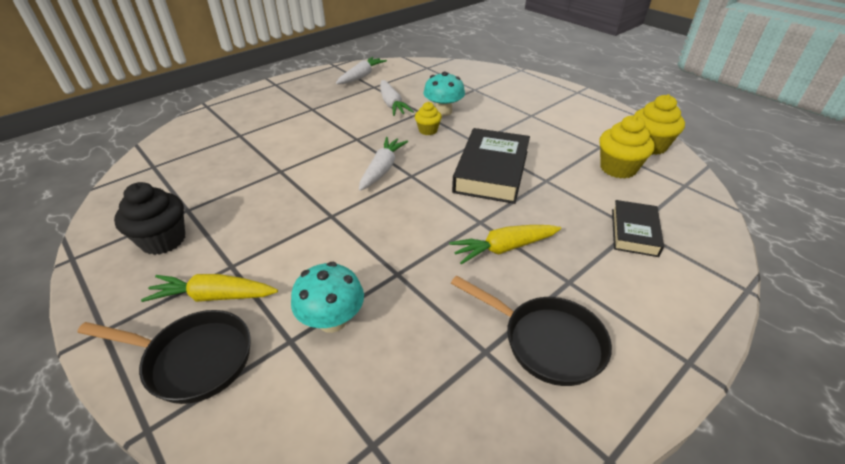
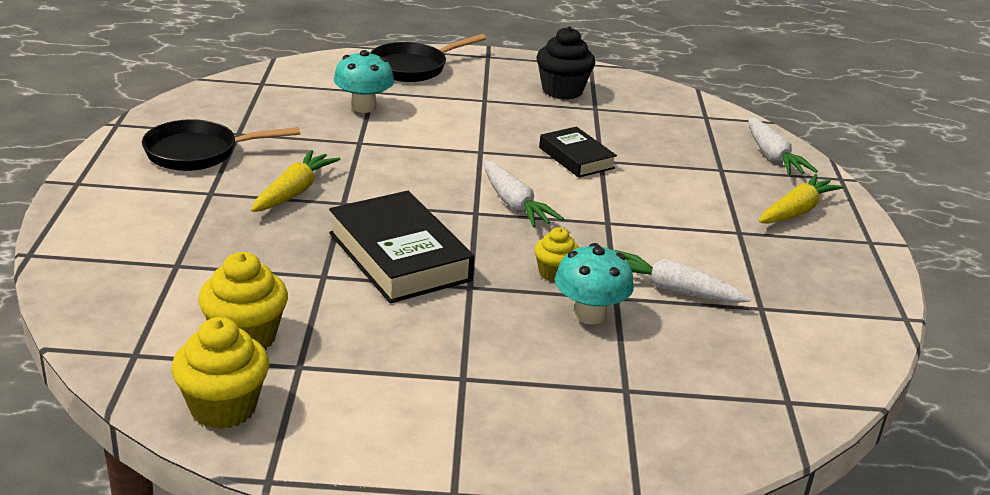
camera: 130 degrees right, 10 degrees down
(214, 296) = (460, 86): yellow carrot -> yellow carrot (796, 211)
(361, 76) = (819, 317): white carrot -> white carrot (772, 156)
(634, 232) = (174, 260): black book -> black book (576, 158)

